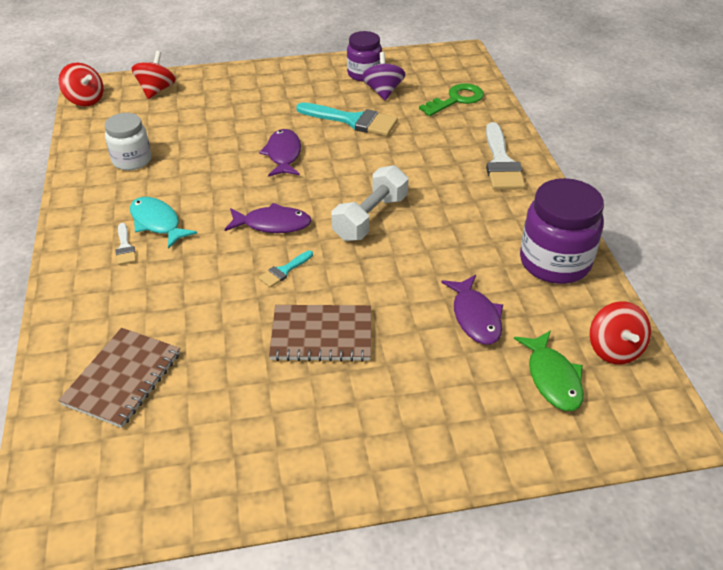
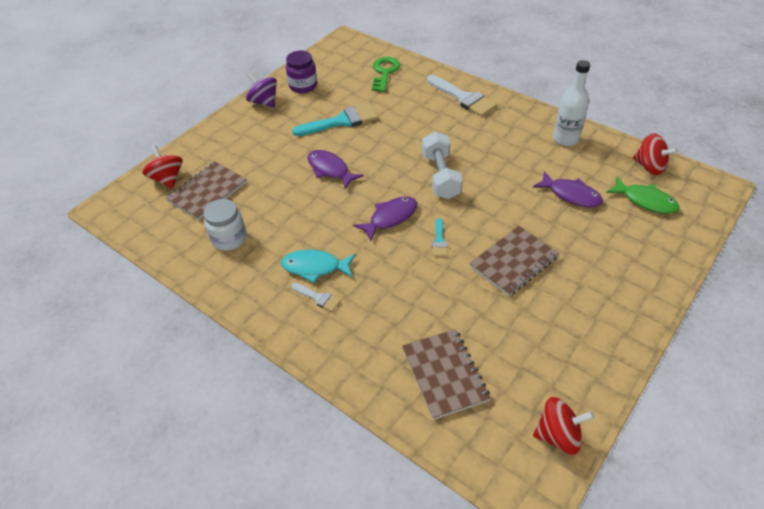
camera: 40 degrees left, 5 degrees up
(85, 100) = (118, 219): red spinning top -> red spinning top (558, 435)
(168, 116) = (207, 192): none -> brown notebook
(383, 91) = (332, 91): purple spinning top -> purple spinning top (264, 102)
(554, 262) = (565, 139): purple jar -> white bottle

